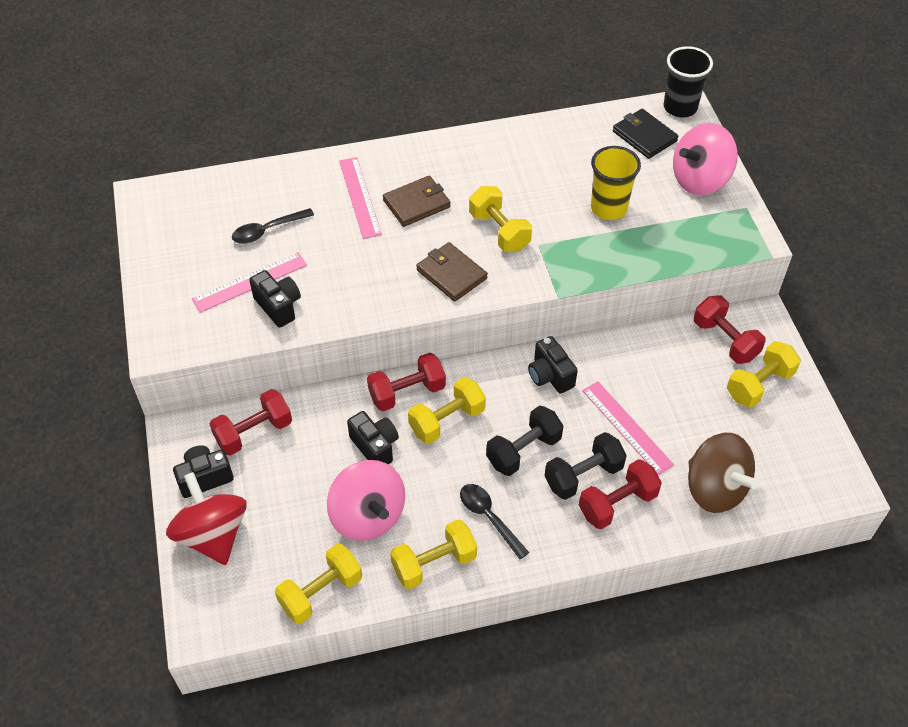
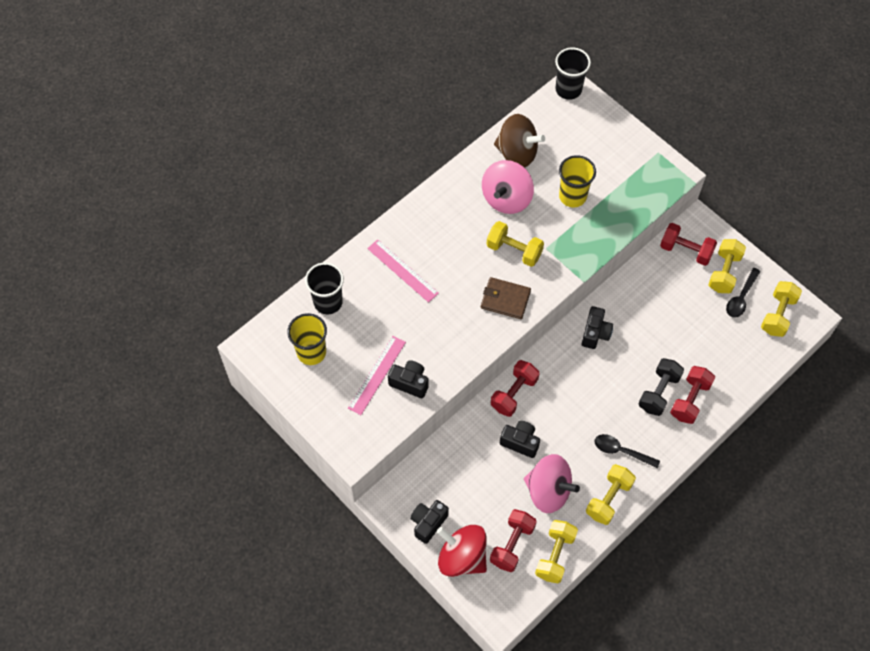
camera: 30 degrees left, 10 degrees up
(200, 229) = (311, 352): none -> yellow cup
(254, 432) = (436, 475): red dumbbell -> red dumbbell (512, 544)
(257, 191) = (328, 302): none -> black cup
(267, 231) = (358, 329): black spoon -> black spoon (741, 298)
(416, 203) = (444, 256): brown wallet -> none
(447, 420) = (552, 400): yellow dumbbell -> yellow dumbbell (777, 315)
(523, 451) = (613, 395): black dumbbell -> none
(550, 376) = (595, 333): black camera -> black camera turned 105 degrees counterclockwise
(627, 427) = (664, 344): pink ruler -> none
(644, 136) = (559, 125): black wallet -> none
(700, 180) = (616, 144): pink spinning top -> pink spinning top (506, 198)
(715, 488) = (739, 359): brown spinning top -> brown spinning top (517, 153)

